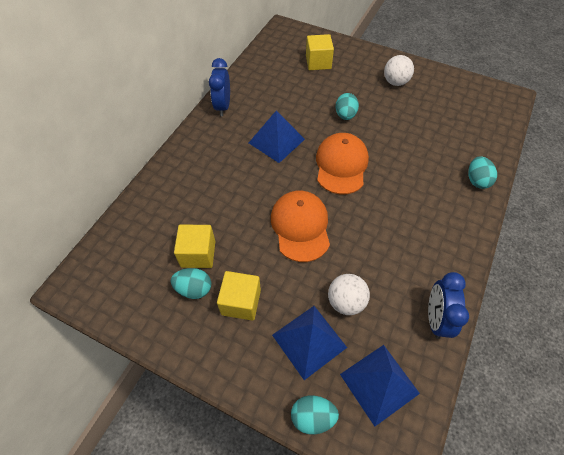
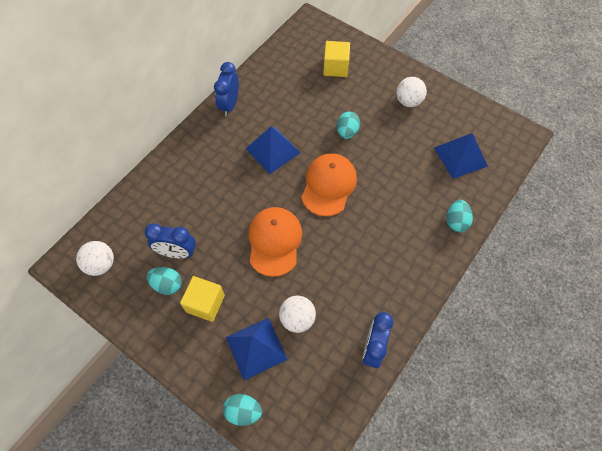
camera: 10 degrees right, 5 degrees up
(114, 279) = (101, 264): none -> white ball
(198, 254) = (177, 253): yellow cube -> blue clock
(379, 383) = (307, 395): blue pyramid -> blue pyramid (460, 156)

